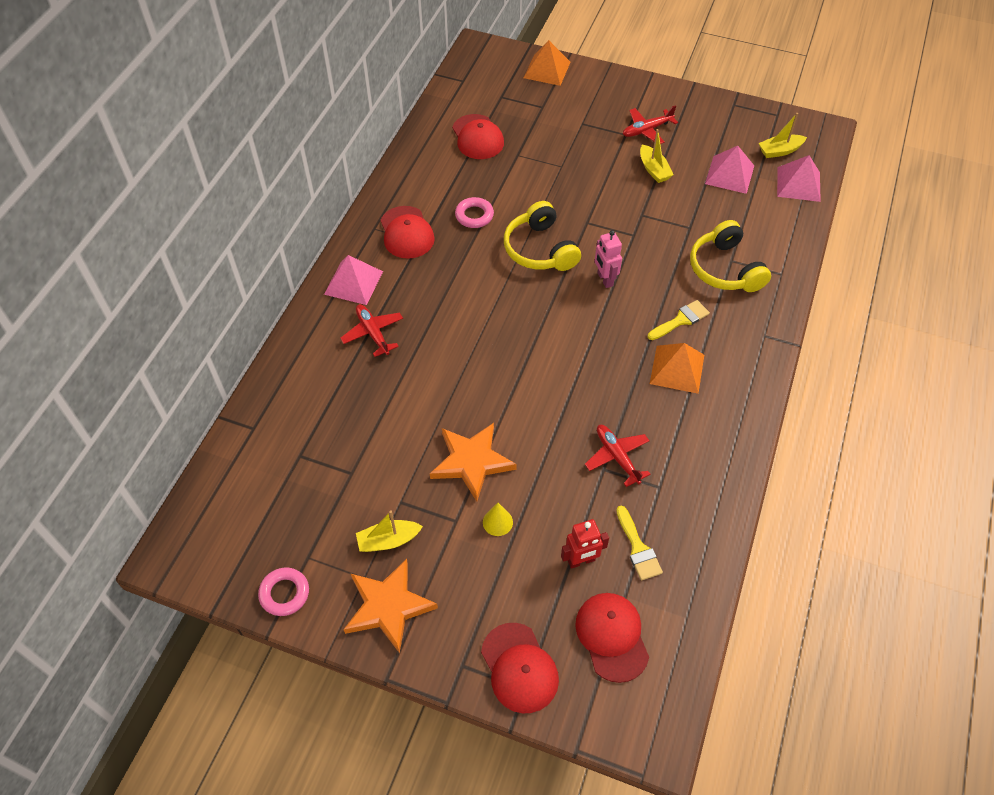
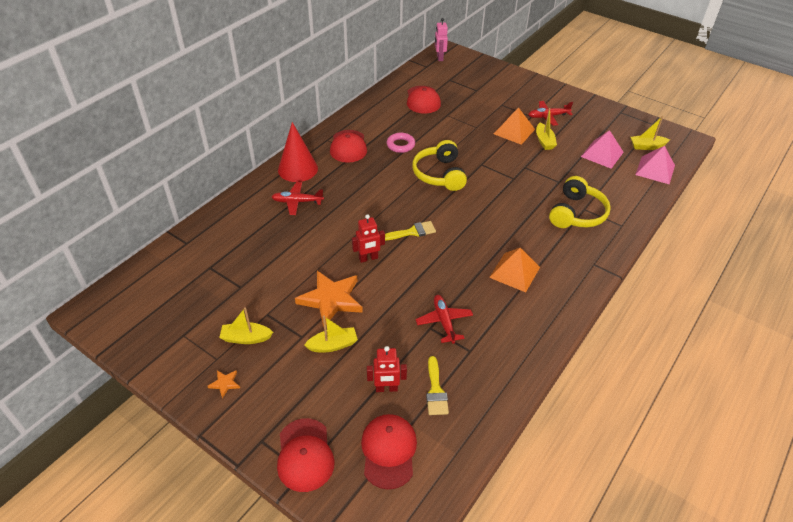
camera: 15 degrees right, 10 degrees down
(284, 593) = (155, 355): pink ring -> none
(353, 282) = (298, 169): pink pyramid -> red cone
(373, 333) = (297, 202): red plane -> red plane turned 75 degrees counterclockwise
(388, 606) = (225, 383): orange star -> orange star, size x0.42
(495, 393) = (368, 258): none -> red robot
(497, 522) = (333, 345): yellow cone -> yellow boat
(547, 69) = (488, 69): orange pyramid -> orange pyramid (514, 131)
(604, 279) = (480, 202): pink robot -> pink robot (439, 58)
(681, 320) = (530, 240): yellow brush -> yellow brush (412, 232)
(725, 269) = (577, 213): yellow headphones -> yellow headphones turned 150 degrees counterclockwise

